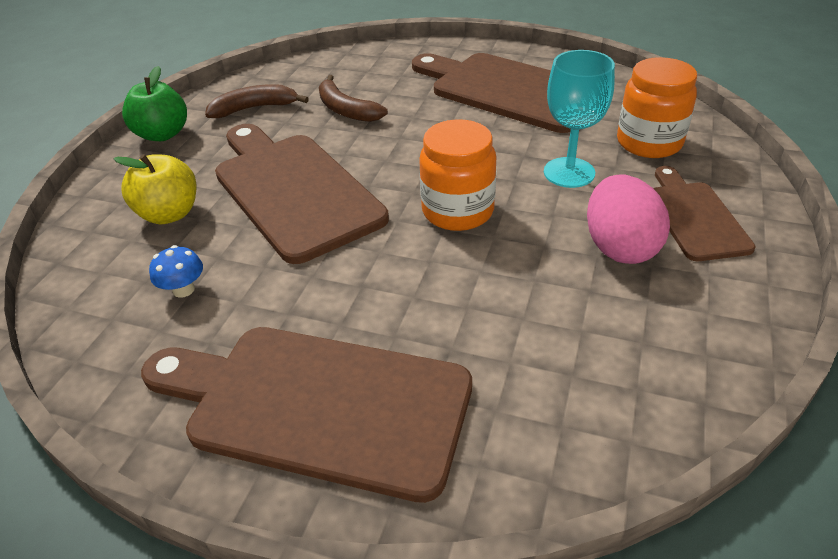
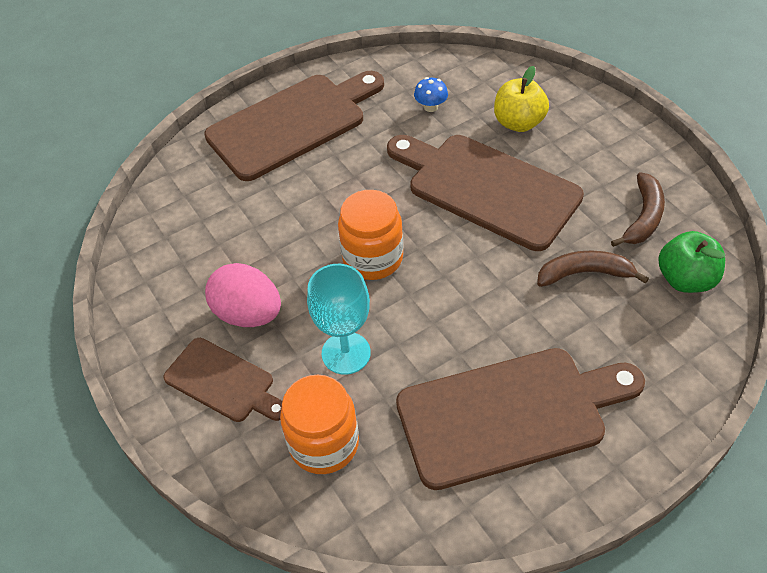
camera: 130 degrees right, 10 degrees up
(162, 134) = (643, 150): green apple -> green apple (685, 279)
(293, 191) = (486, 188): brown cutting board -> brown cutting board turned 150 degrees counterclockwise

